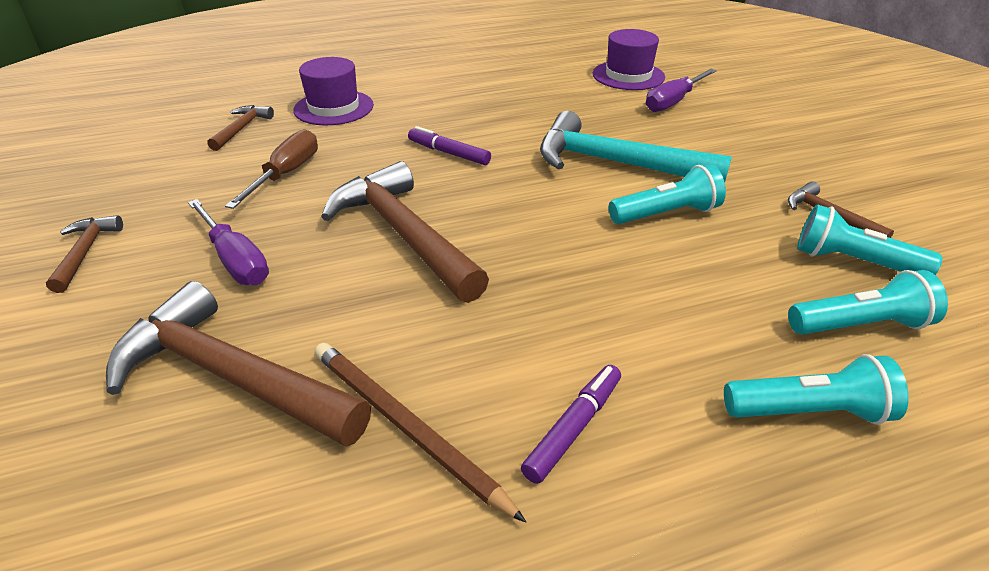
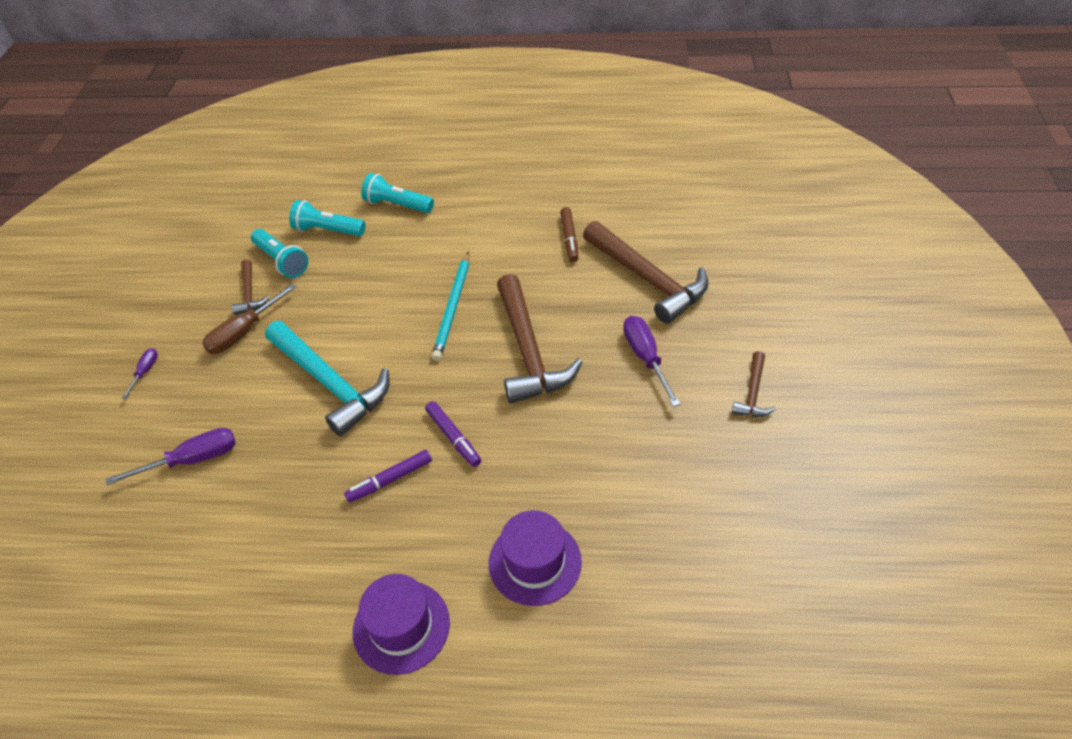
camera: 155 degrees left, 10 degrees up
(242, 129) = (640, 545): brown hammer -> none
(286, 174) = (601, 448): brown screwdriver -> brown screwdriver (244, 332)
(405, 426) = (569, 238): brown pencil -> brown marker
(541, 259) = (453, 308): none -> turquoise pencil
(573, 428) = (499, 221): purple marker -> purple marker (390, 480)
(628, 75) = (178, 531): purple hat -> purple hat (401, 626)
(666, 214) = (345, 322): turquoise flashlight -> none
(813, 136) = (145, 372): none -> purple screwdriver

